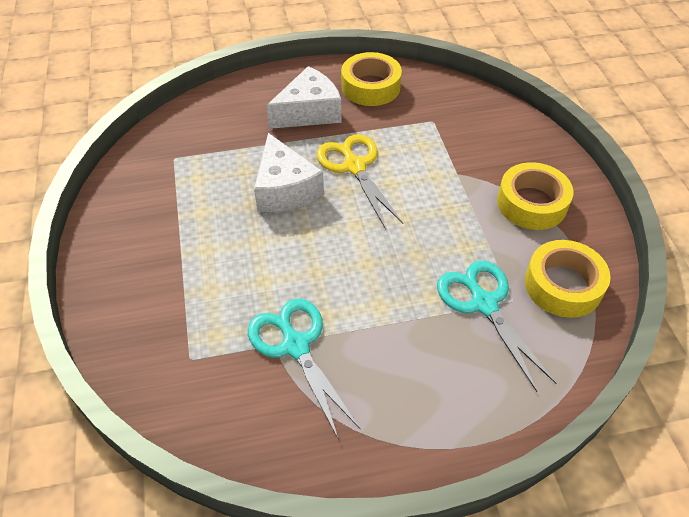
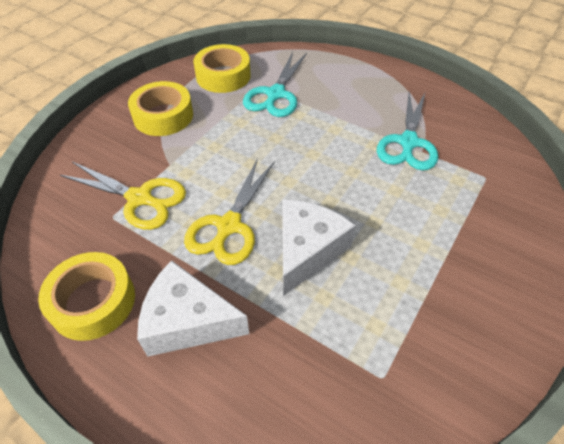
camera: 135 degrees left, 0 degrees up
(436, 141) = (140, 198): none -> yellow scissors

